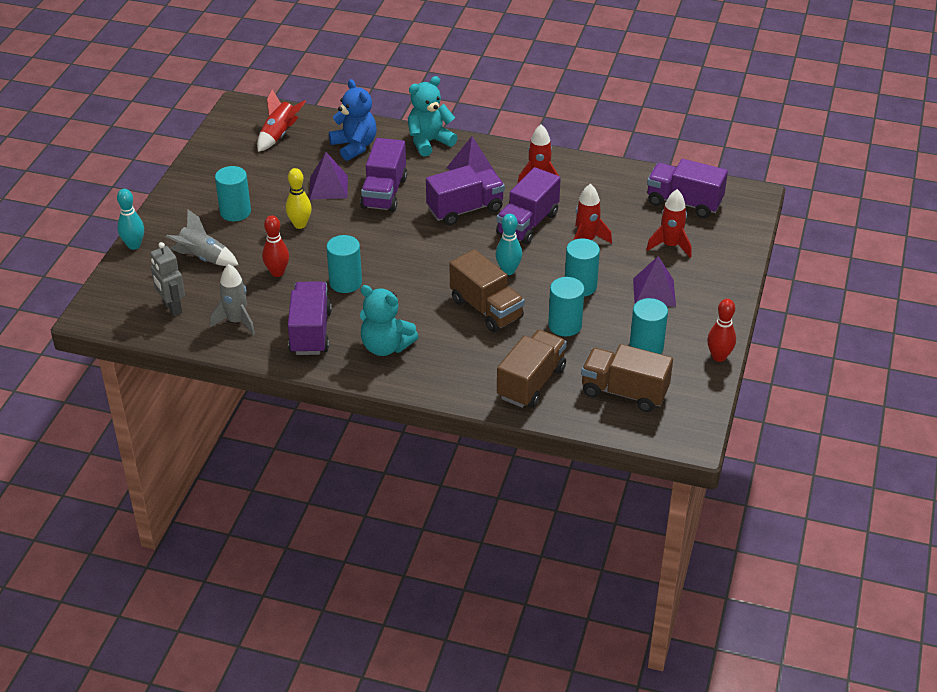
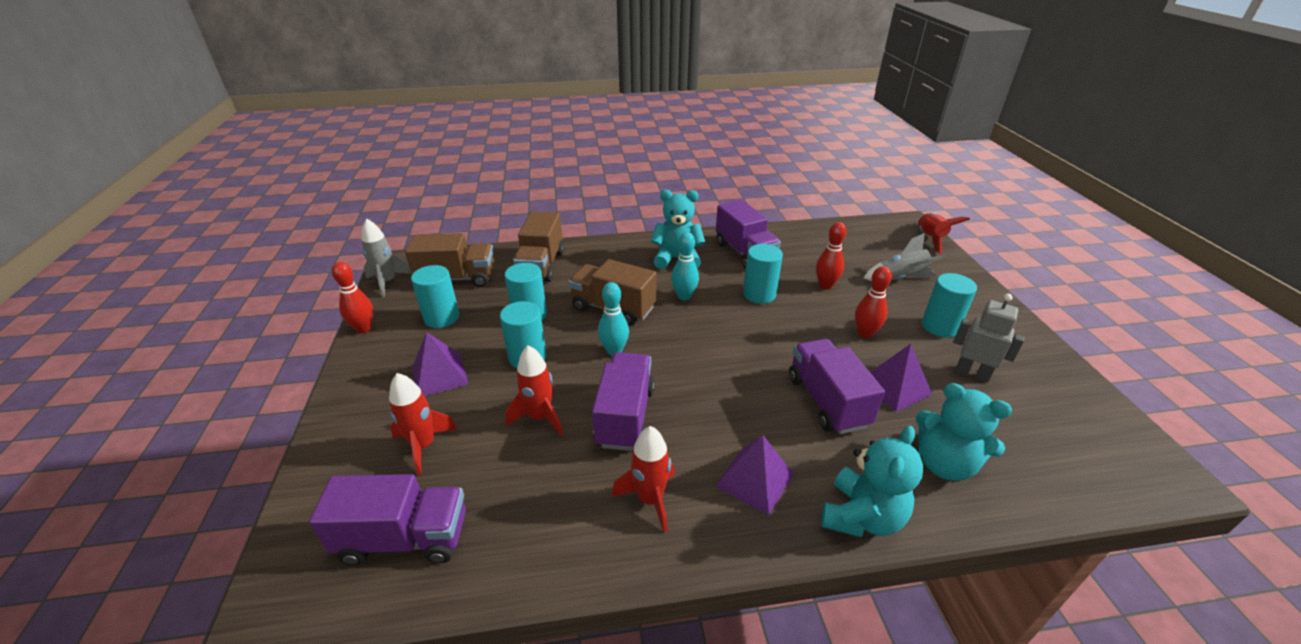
camera: 155 degrees right, 5 degrees down
(134, 245) = (968, 272): turquoise bowling pin -> turquoise bowling pin (684, 296)
(172, 307) = (865, 240): grey robot -> grey robot (972, 373)
(236, 321) = (807, 245): grey rocket -> grey rocket (388, 282)
(279, 135) = (1053, 445): red rocket -> red rocket (929, 239)
(300, 224) = (865, 333): yellow bowling pin -> red bowling pin
(354, 146) = (944, 464): blue teddy bear -> turquoise teddy bear
(465, 209) = (714, 411): purple truck -> none

